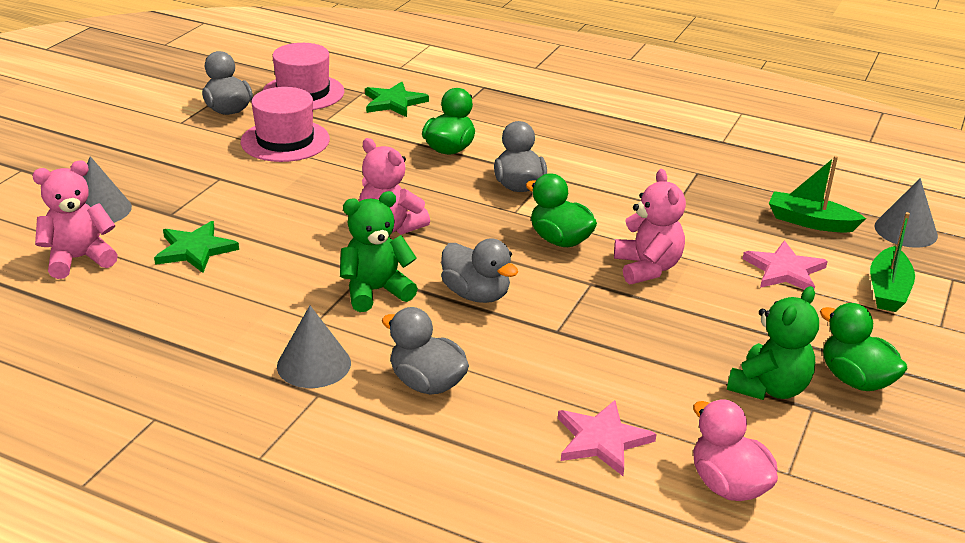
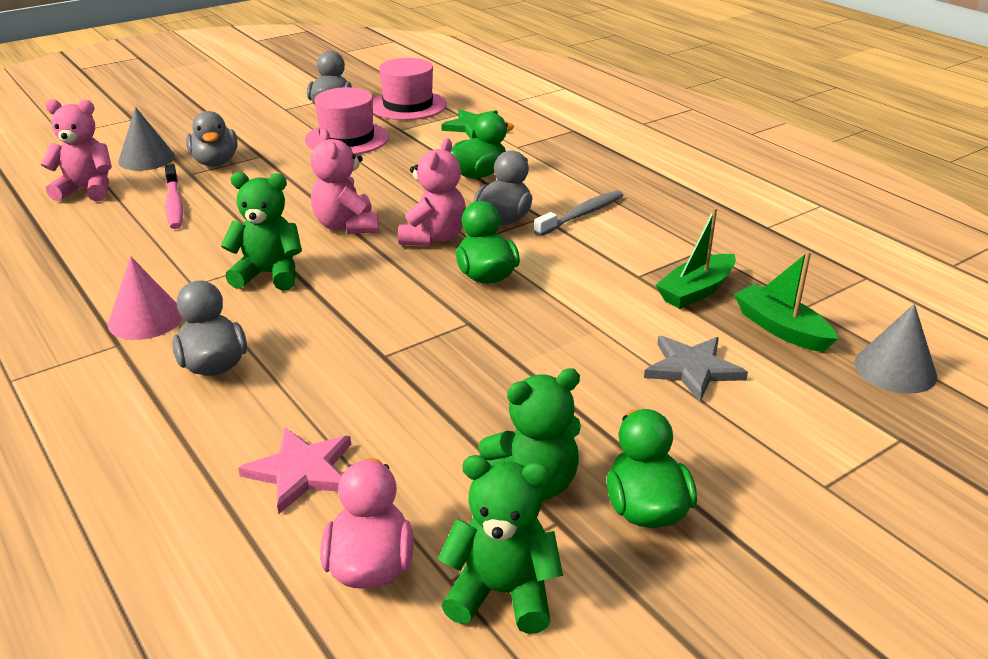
camera: 30 degrees right, 0 degrees up
(195, 250) = (174, 204): green star -> pink toothbrush
(314, 364) = (146, 319): grey cone -> pink cone
(476, 294) = (350, 302): grey duck -> grey duck (215, 162)
(576, 165) = (582, 215): none -> grey toothbrush
(647, 268) = (542, 324): pink teddy bear -> pink teddy bear (434, 237)
(784, 270) = (692, 369): pink star -> grey star
(828, 467) = (502, 593): none -> green teddy bear
(888, 290) = (798, 426): green boat -> green boat (696, 291)

